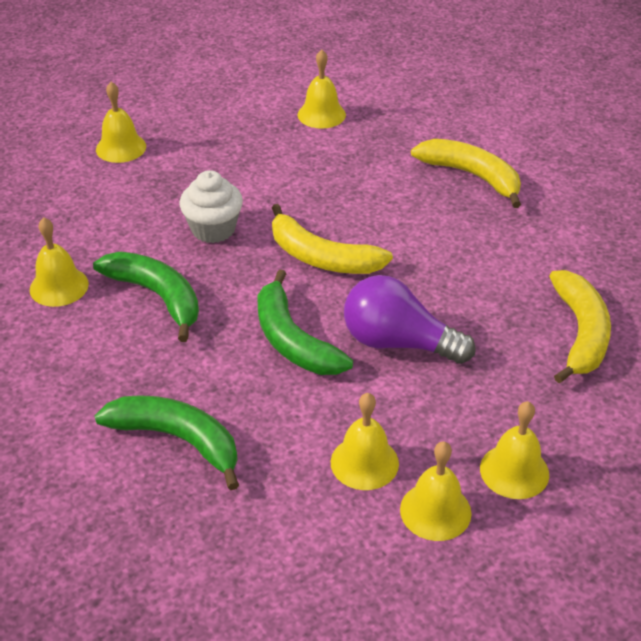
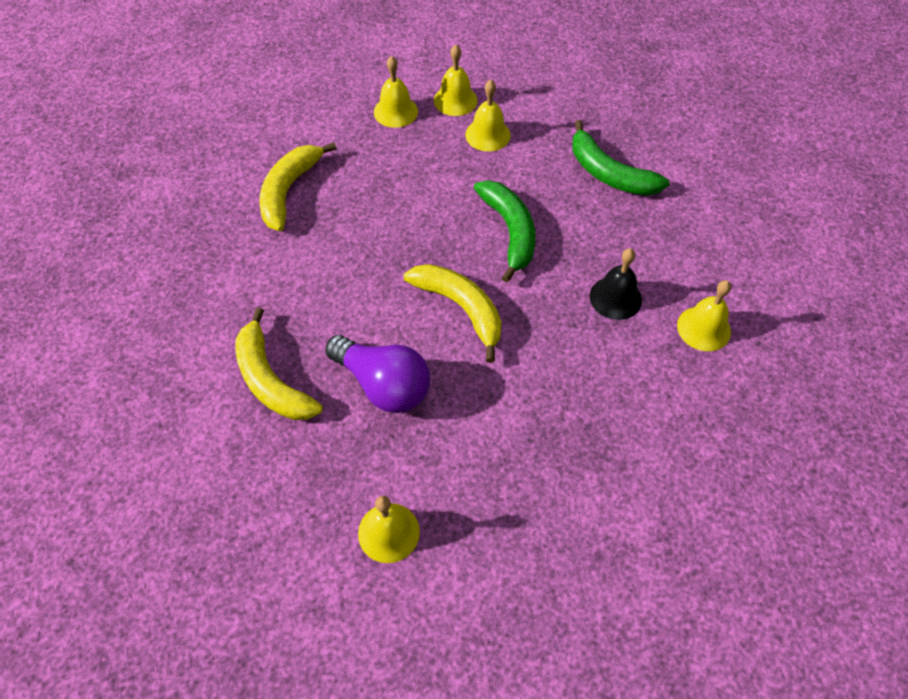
camera: 165 degrees left, 15 degrees up
(121, 148) = (644, 527): yellow bell -> none
(157, 296) = (615, 298): green banana -> black bell
(213, 229) = (554, 366): white cupcake -> none
(398, 343) = (429, 212): purple light bulb -> purple light bulb (383, 385)

